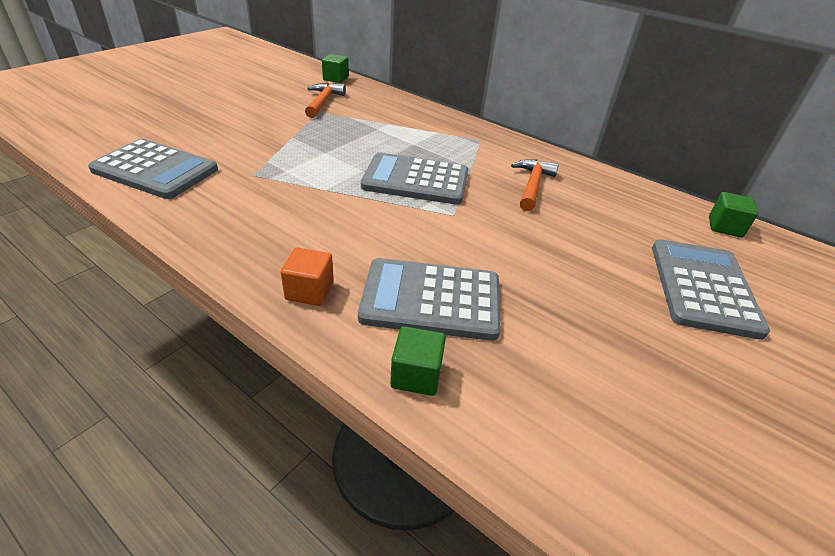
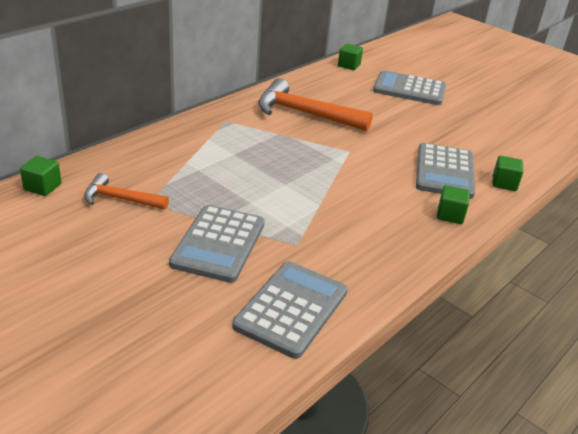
camera: 85 degrees left, 5 degrees down
(309, 291) = (450, 215): orange cube -> green cube
(416, 180) = (300, 160): grey calculator -> grey calculator (218, 244)
(532, 185) = (304, 113): orange hammer -> orange hammer, size x1.73

